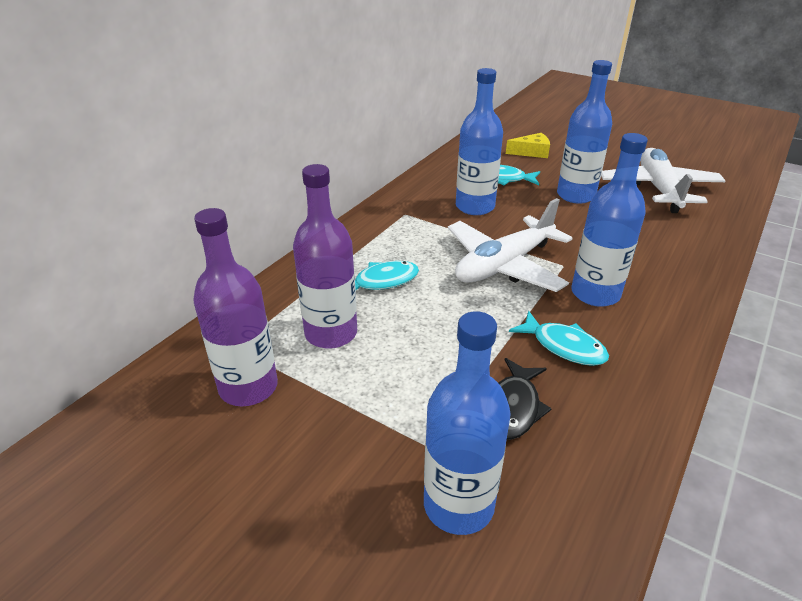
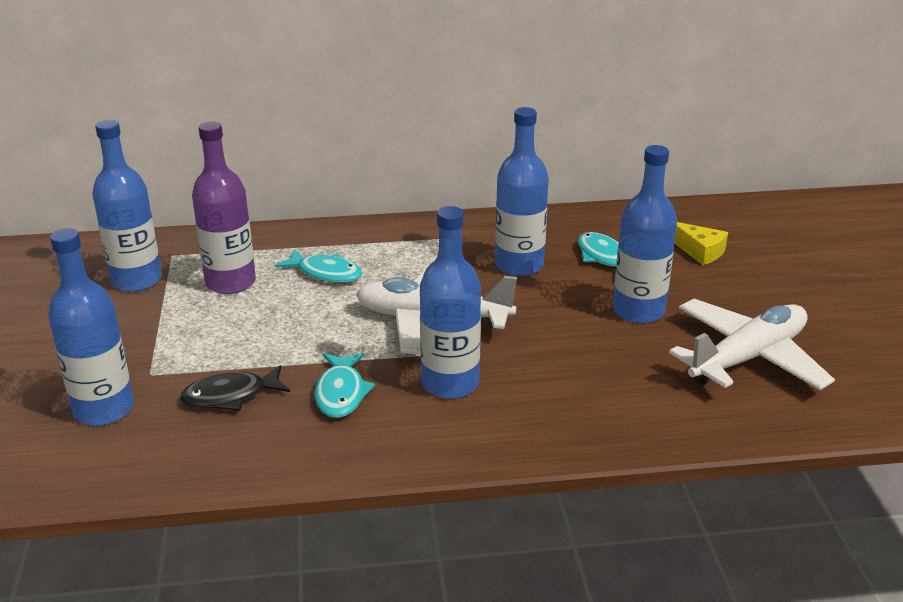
camera: 50 degrees right, 5 degrees down
(248, 387) = (136, 280): purple bottle -> blue bottle

